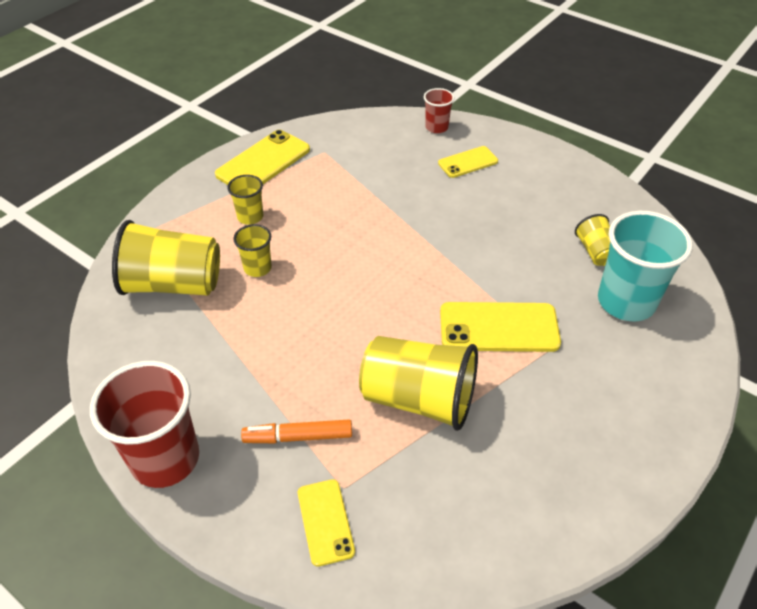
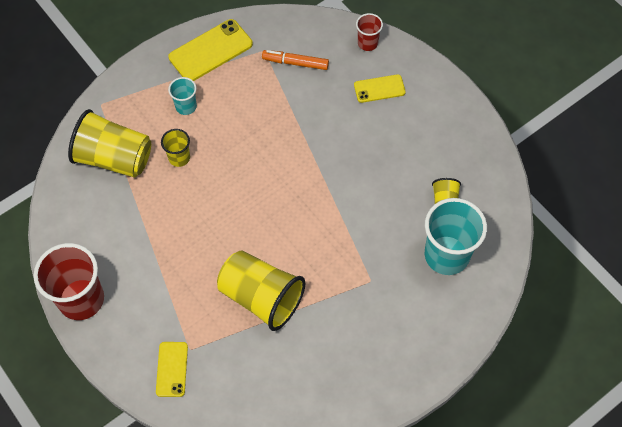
camera: 15 degrees right, 15 degrees up
(250, 217) = (186, 106): yellow cup -> turquoise cup
(298, 437) = (171, 305): orange marker -> orange marker (295, 63)
(499, 327) = (340, 254): yellow phone -> none

